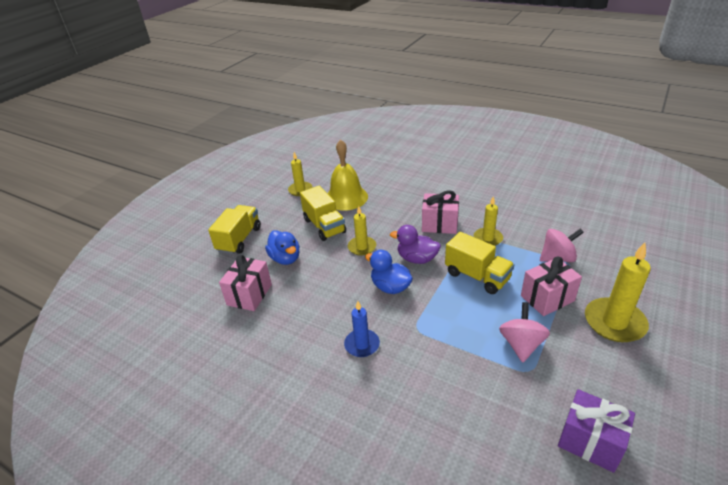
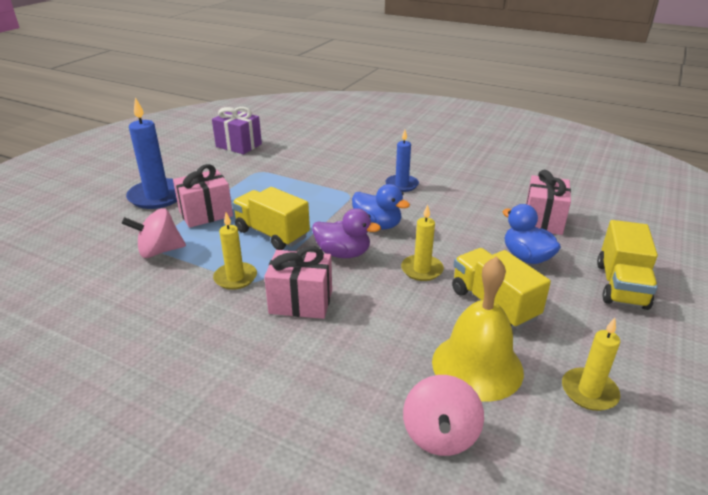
camera: 175 degrees right, 5 degrees down
(521, 344) = (255, 184): pink spinning top -> pink spinning top (440, 435)
(614, 322) = (157, 196): yellow candle -> blue candle

